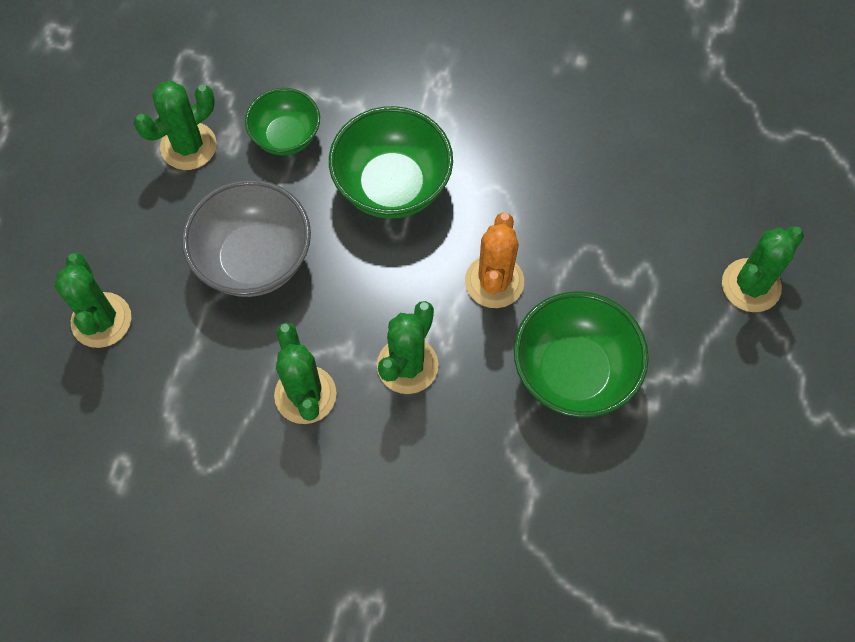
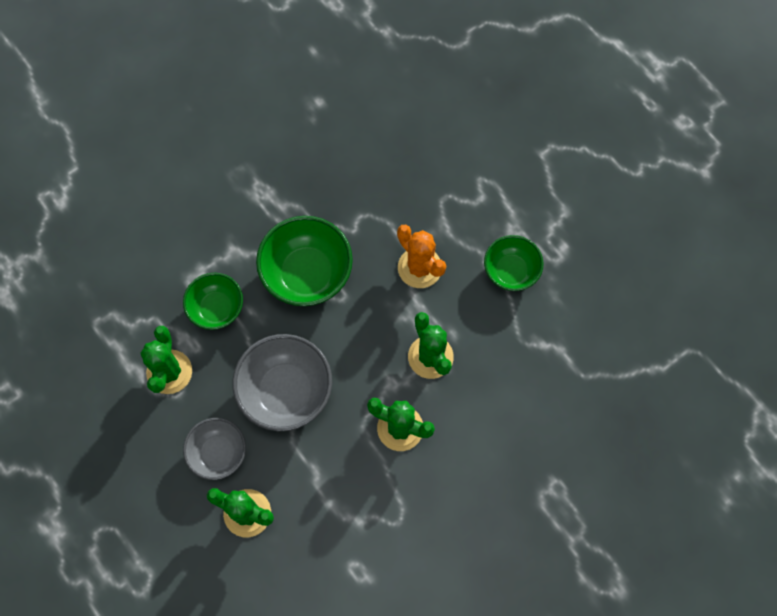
camera: 50 degrees left, 5 degrees up
(142, 248) = (218, 453): none -> grey bowl
(573, 372) = (510, 271): green bowl -> green bowl, size x0.63
(751, 285) = (539, 137): green cactus -> none

